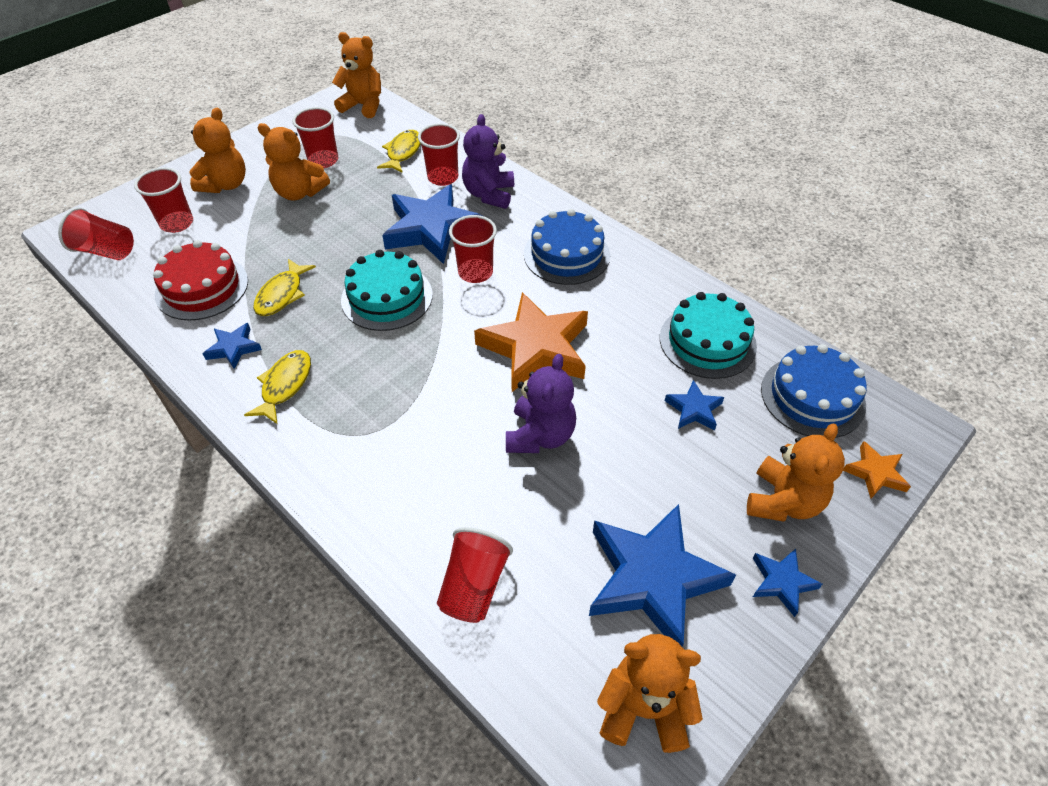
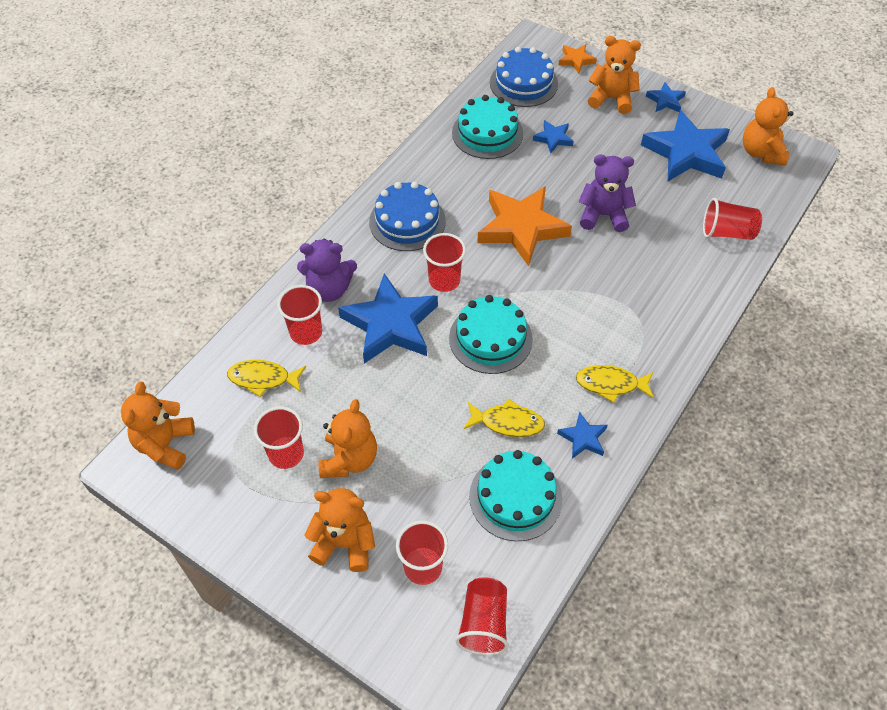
camera: 100 degrees left, 5 degrees up
(202, 287) = (515, 497): red cake -> turquoise cake

